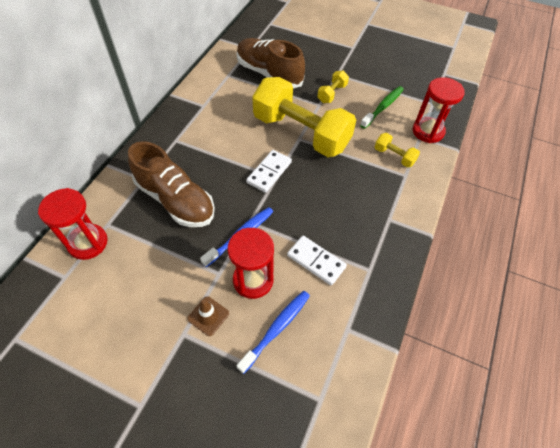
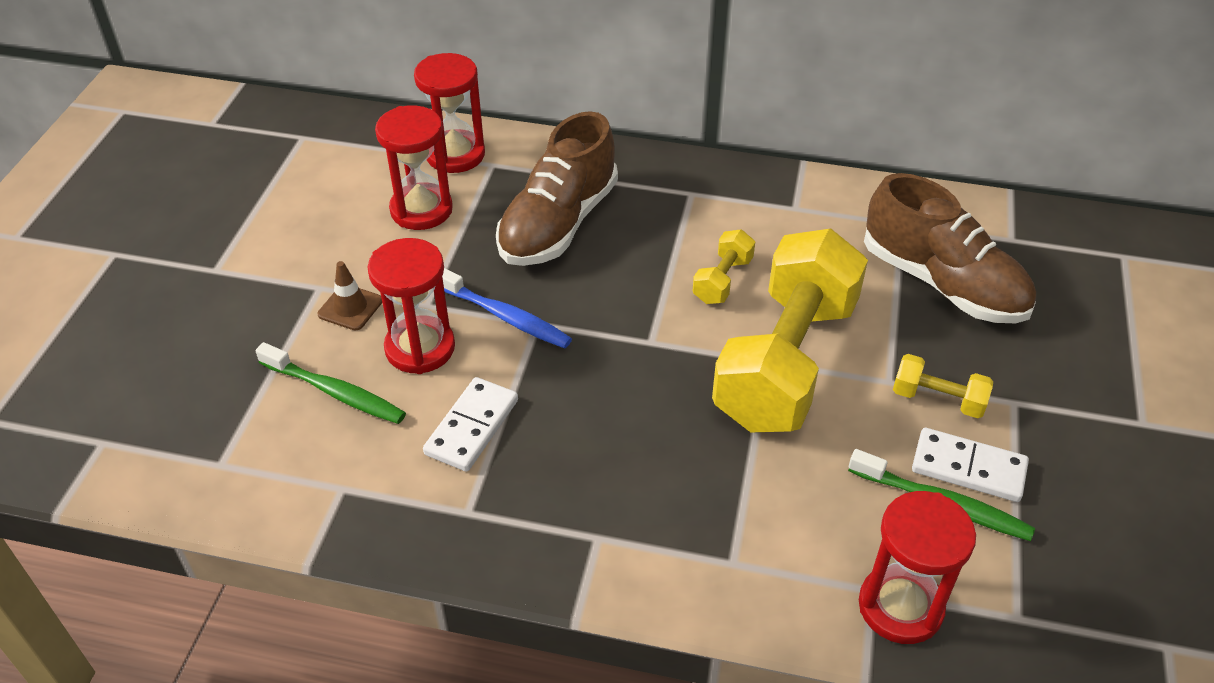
camera: 80 degrees right, 10 degrees down
(133, 268) = (421, 210): none -> red hourglass
(269, 74) = (942, 283): brown shoe -> brown shoe turned 105 degrees clockwise
(269, 172) = (659, 330): white domino -> white domino (968, 468)
(276, 329) = (334, 391): blue toothbrush -> green toothbrush
(394, 156) = (784, 537): yellow dumbbell -> yellow dumbbell (722, 280)

